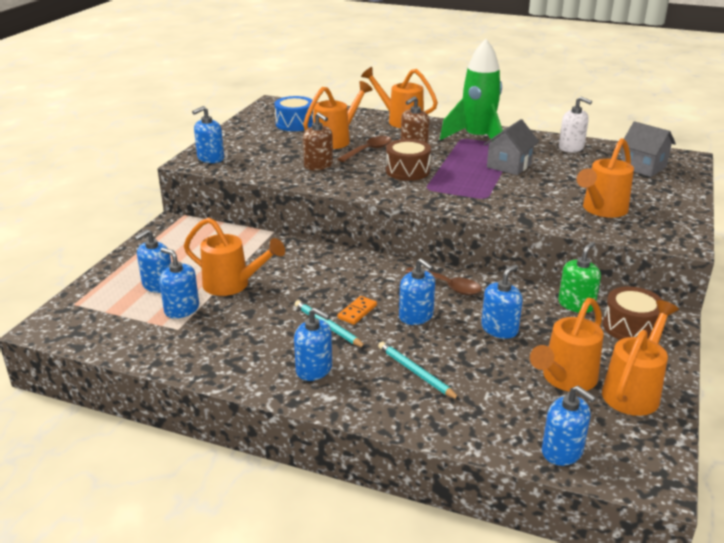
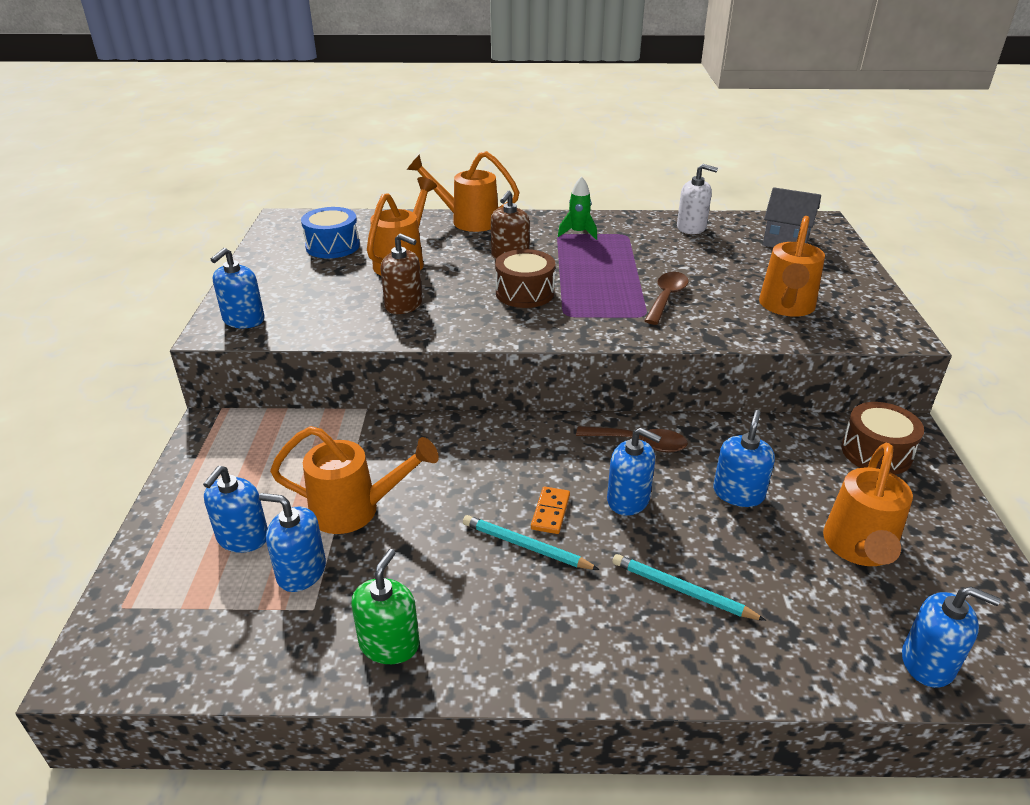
camera: 20 degrees left, 5 degrees up
(314, 369) = (548, 624): blue soap dispenser -> none
(369, 150) = (456, 271): brown spoon -> brown spoon (666, 298)
(477, 139) = (578, 233): green rocket -> green rocket, size x0.46
(509, 165) = (640, 264): grey house -> none
(576, 304) = (799, 435): green soap dispenser -> green soap dispenser (389, 644)
(634, 391) = (941, 544): orange watering can -> none

